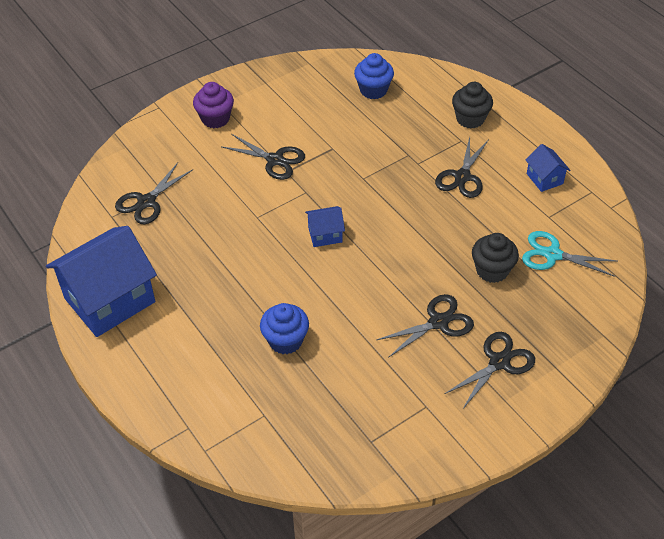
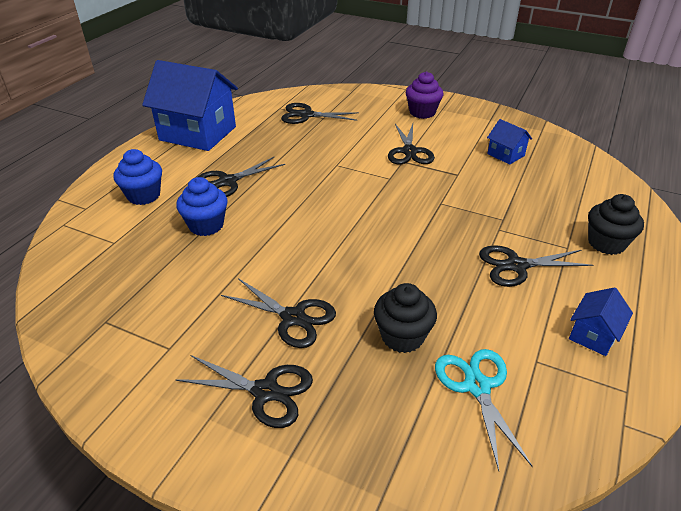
camera: 60 degrees right, 10 degrees down
(225, 304) = (228, 181): none -> black scissors
(325, 235) = (349, 205): blue house -> blue house (505, 155)
(373, 90) = (558, 171): blue cupcake -> blue cupcake (144, 195)

